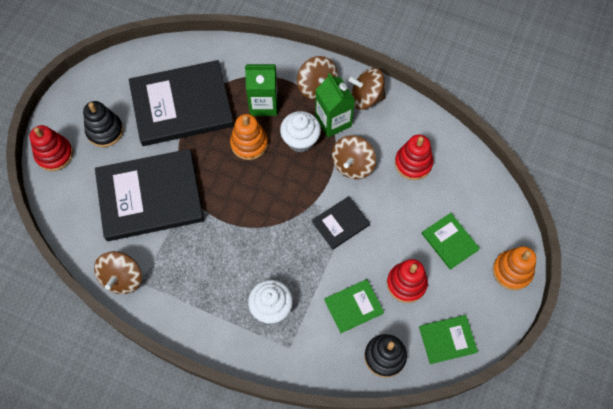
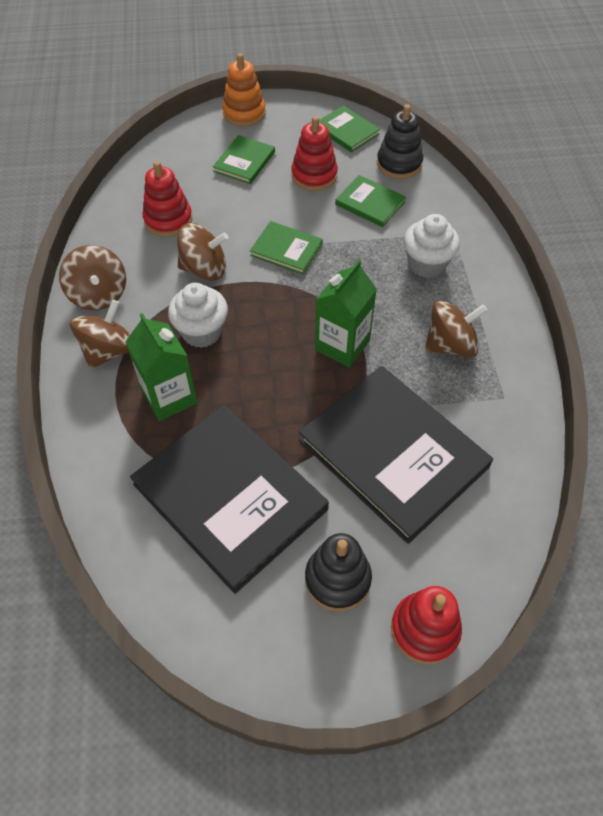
camera: 120 degrees left, 10 degrees down
(122, 278) = (517, 420): brown spinning top -> brown spinning top (450, 345)
(249, 143) = (240, 383): orange stacking toy -> none
(333, 121) = (153, 312): green carton -> green carton (342, 345)
(340, 223) = (286, 249): black book -> green book

